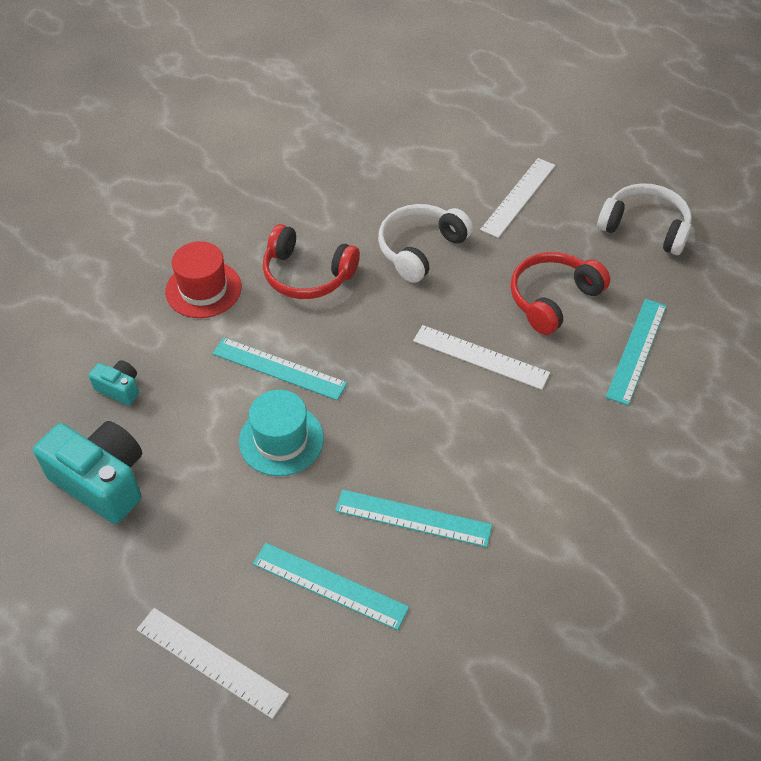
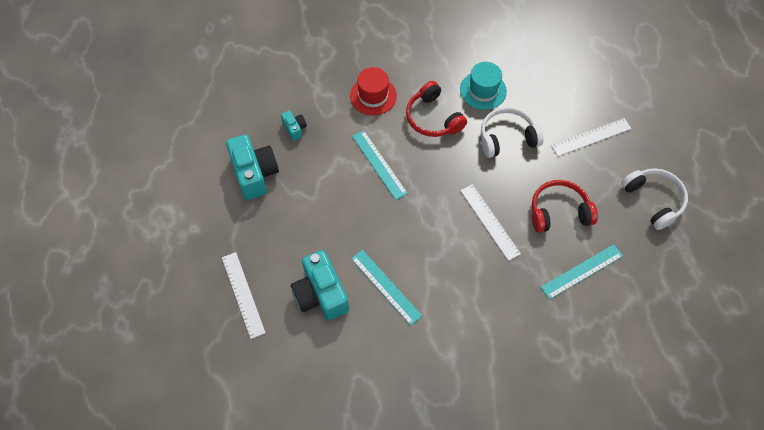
camera: 35 degrees right, 10 degrees up
(281, 440) = (352, 204): turquoise hat -> turquoise hat (483, 90)
(329, 585) = (321, 294): turquoise ruler -> turquoise camera

